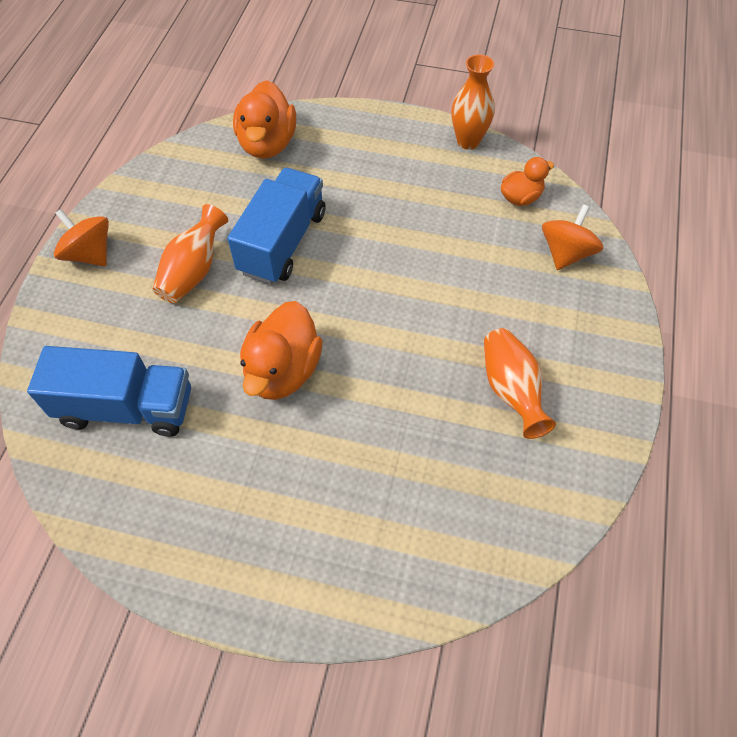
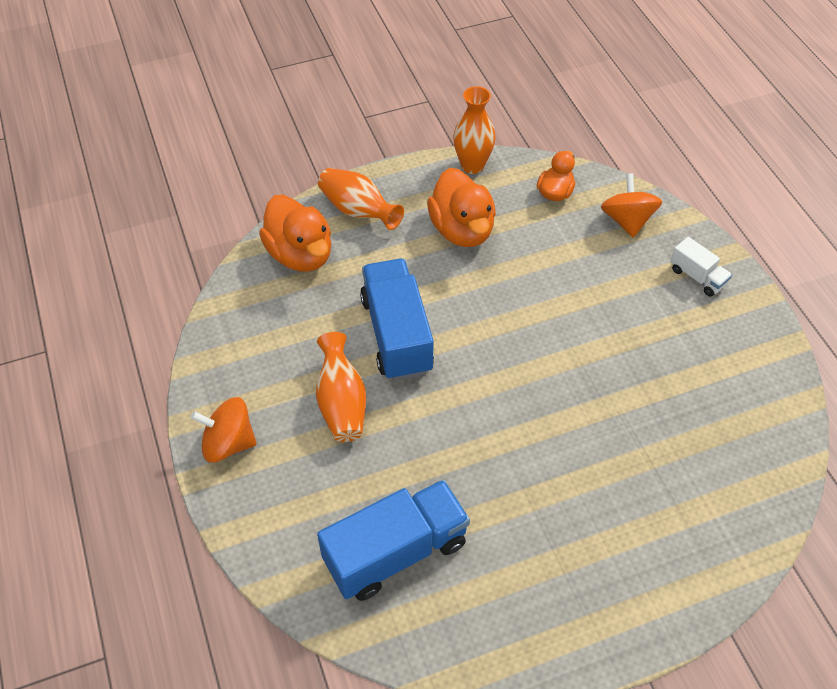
camera: 35 degrees left, 5 degrees down
(283, 371) = (497, 440): orange duck -> orange duck (462, 230)
(511, 390) = (680, 350): orange vase -> orange vase (358, 211)
(588, 336) = (697, 277): none -> white truck

